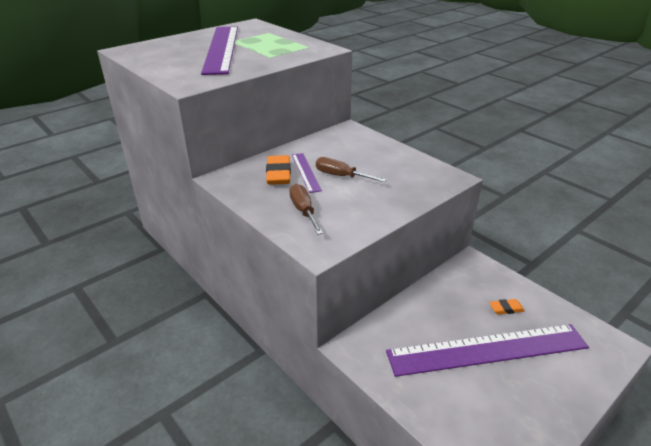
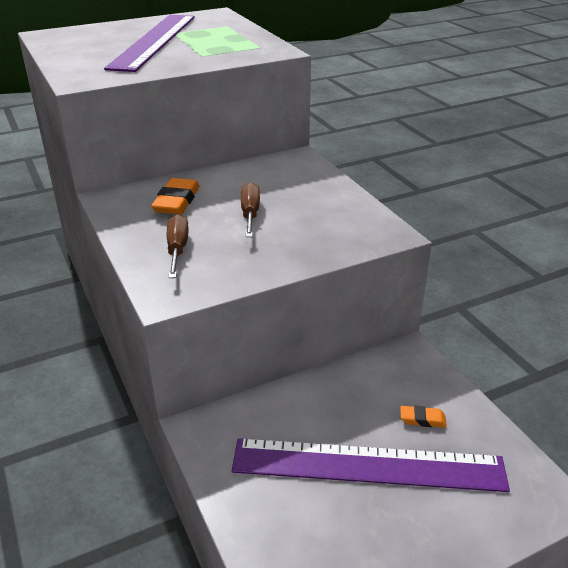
camera: 15 degrees right, 0 degrees up
(305, 172) = (210, 203): purple ruler -> none
(341, 176) = (250, 214): brown screwdriver -> brown screwdriver turned 45 degrees clockwise

